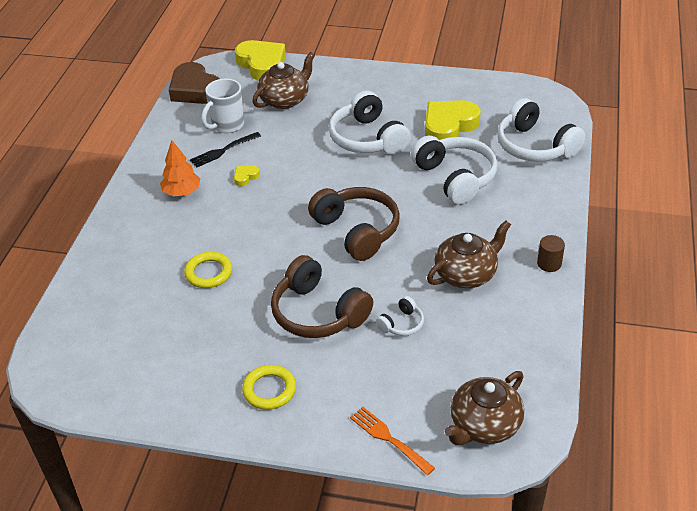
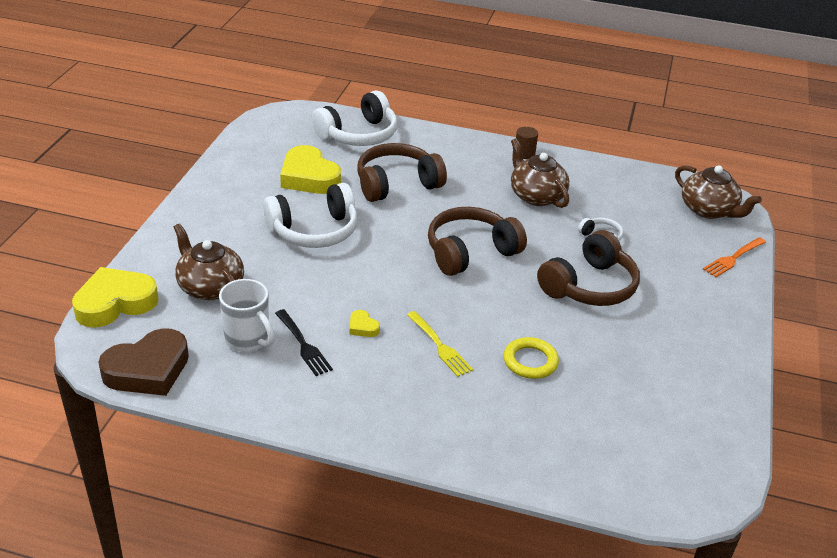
camera: 90 degrees left, 5 degrees down
(182, 192) = (381, 383): orange tree -> none
(226, 219) = (439, 346): none -> yellow fork
(269, 390) = (692, 323): yellow ring -> none
(455, 178) = (397, 184): white headphones -> brown headphones

